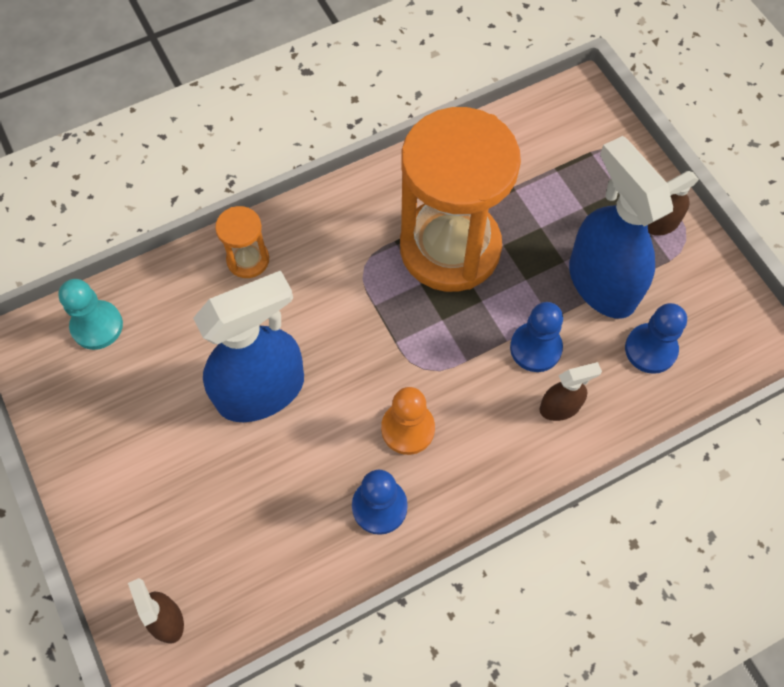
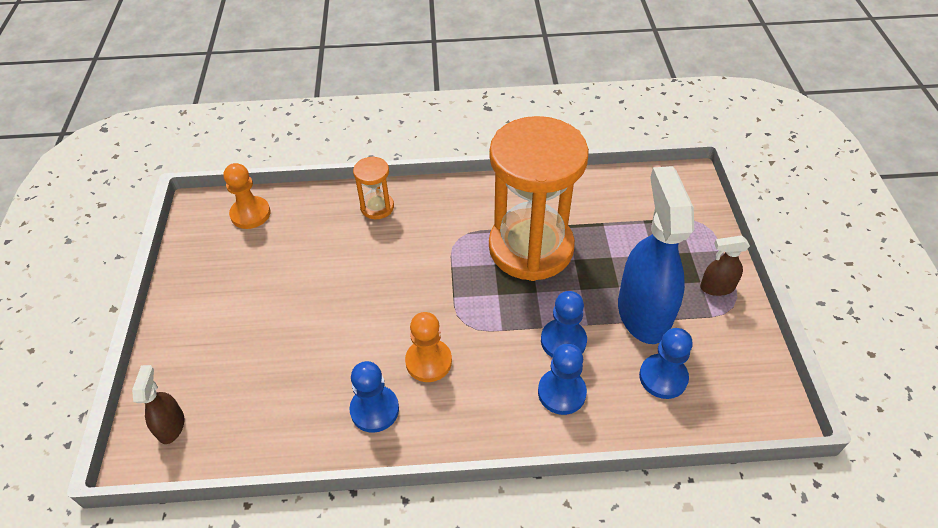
camera: 25 degrees right, 15 degrees down
(97, 326) = (250, 214): turquoise pawn -> orange pawn
(261, 391) = (335, 294): blue spray bottle -> none
(560, 407) = (561, 392): brown spray bottle -> blue pawn

